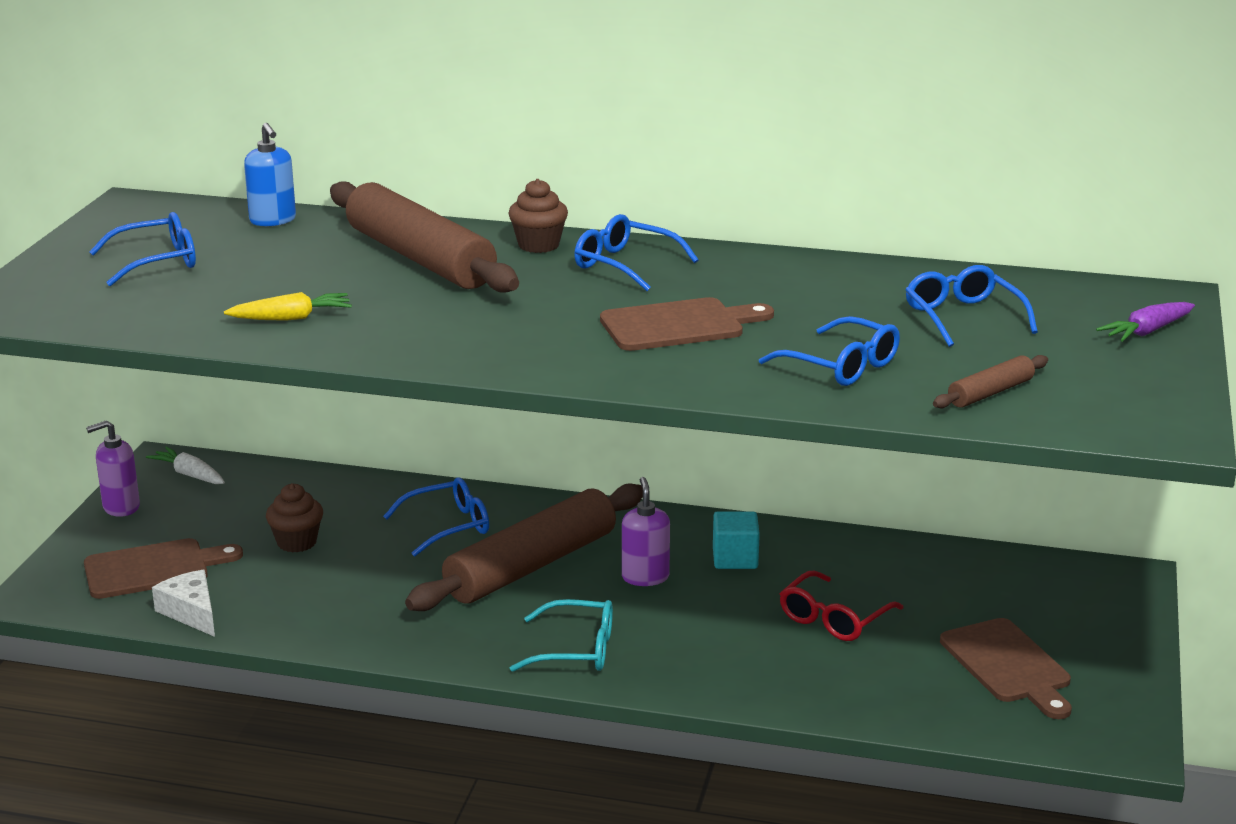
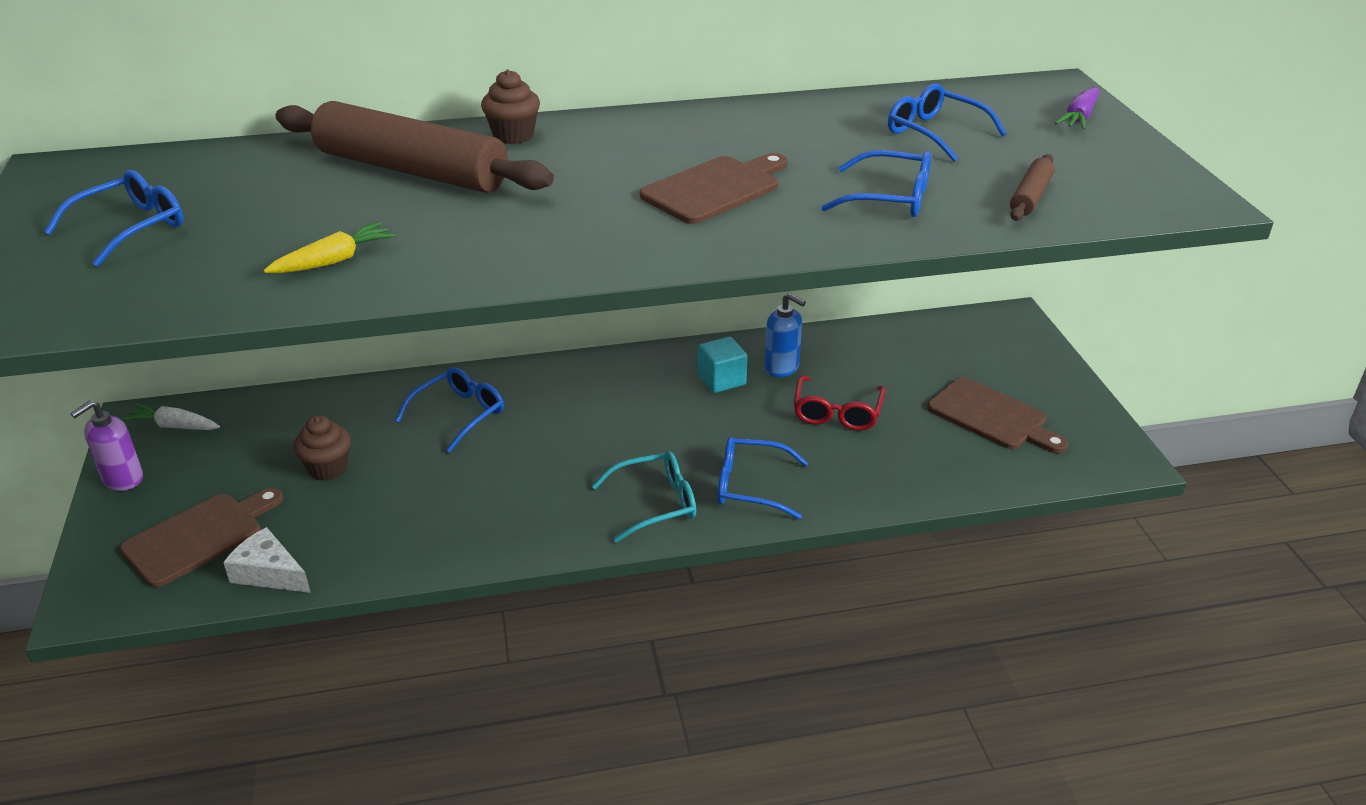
camera: 25 degrees left, 10 degrees up
(273, 220) = (224, 159): blue soap dispenser -> blue soap dispenser (782, 368)
(531, 566) = (560, 433): brown rolling pin -> none
(625, 265) = (610, 140): blue glasses -> blue glasses (751, 486)
(645, 577) = (662, 417): purple soap dispenser -> none

